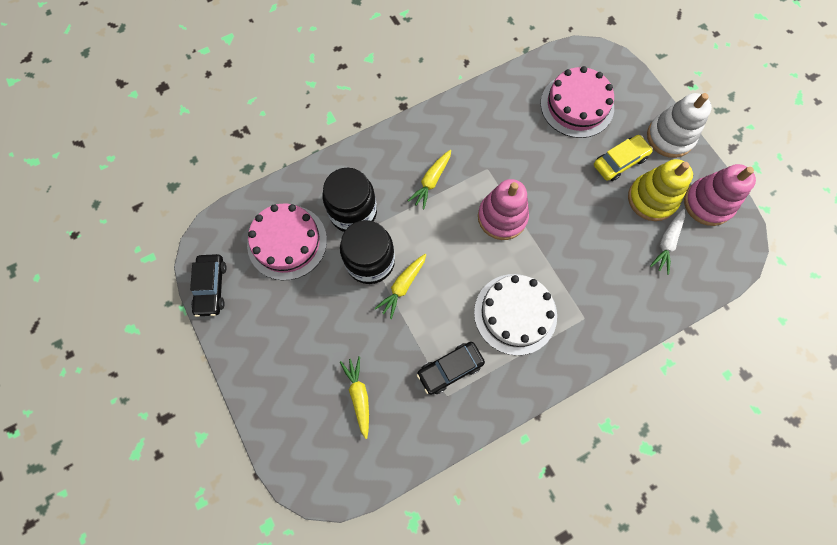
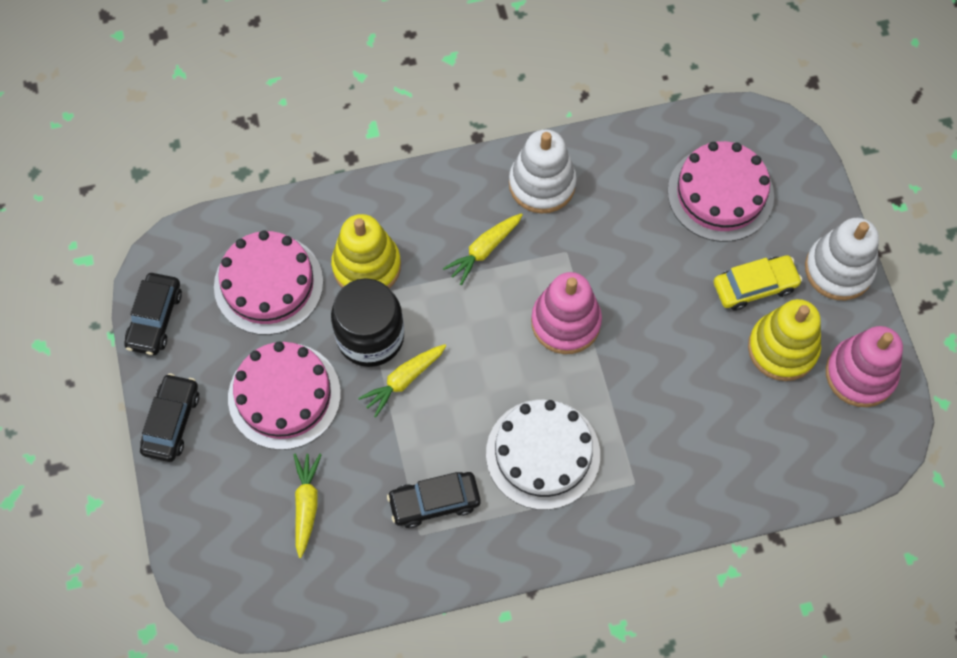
camera: 15 degrees right, 5 degrees down
(243, 360) = (172, 422): none -> black car
(320, 319) = (284, 395): none -> pink cake
(353, 212) = (366, 266): black jar -> yellow stacking toy
(457, 127) = (542, 184): none -> white stacking toy
(666, 243) = (782, 414): white carrot -> none

